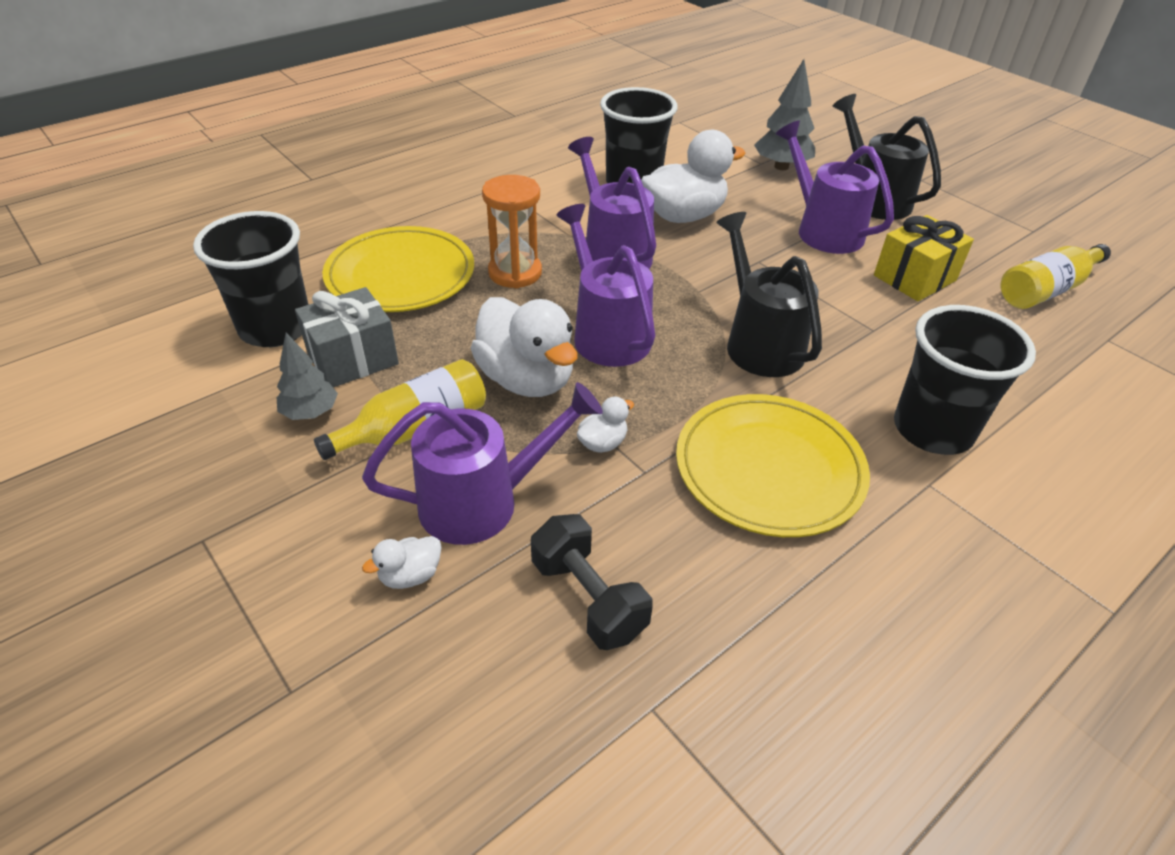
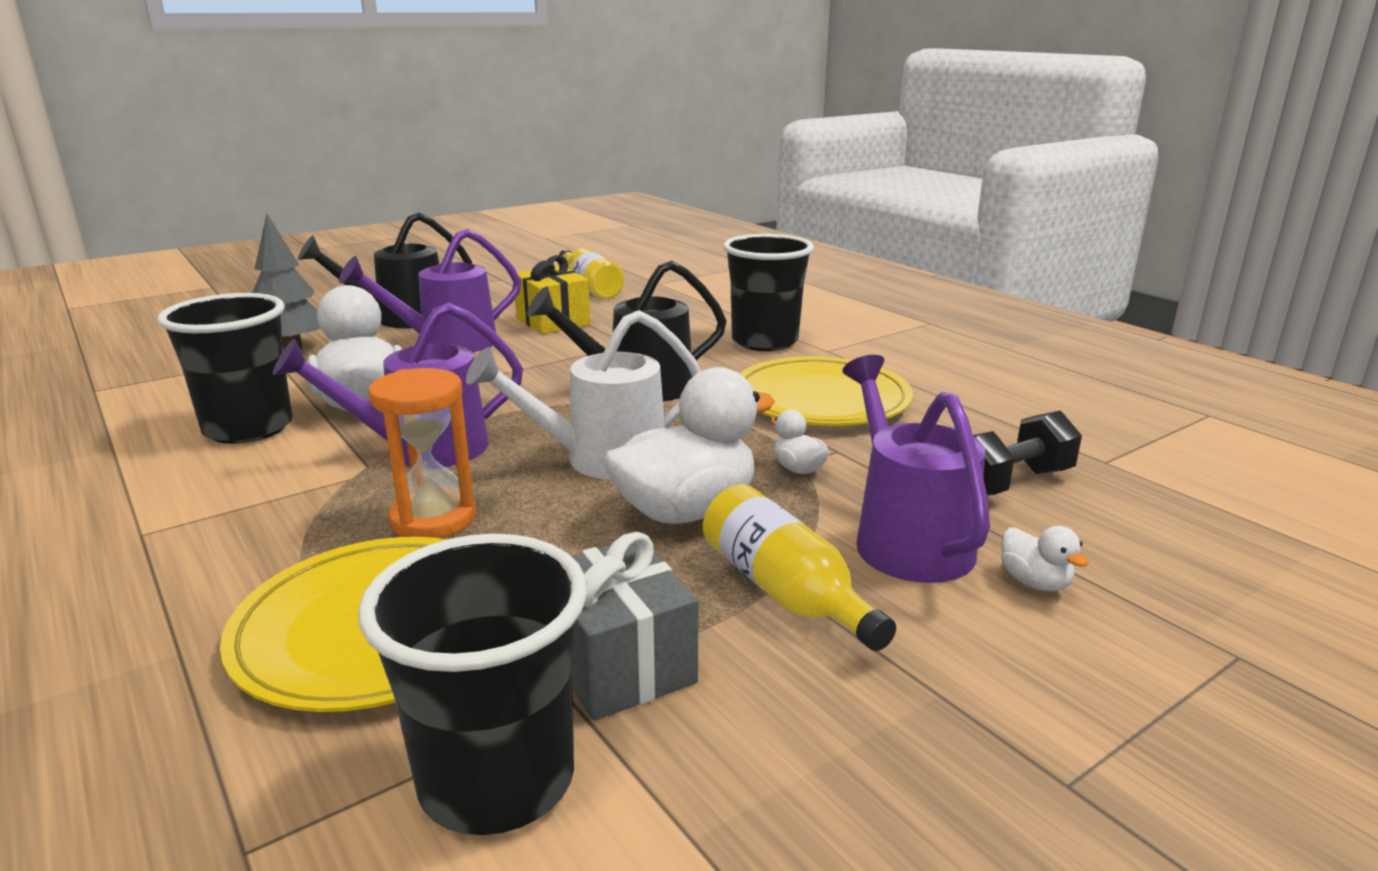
camera: 85 degrees left, 20 degrees down
(310, 413) = (757, 697): grey tree -> none
(606, 332) = (600, 460): purple watering can -> white watering can

